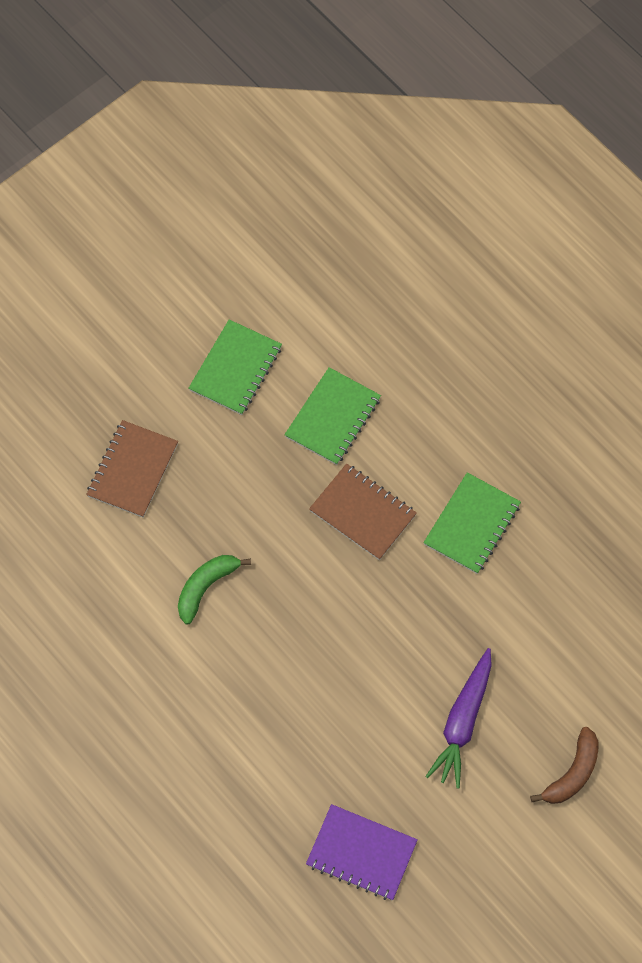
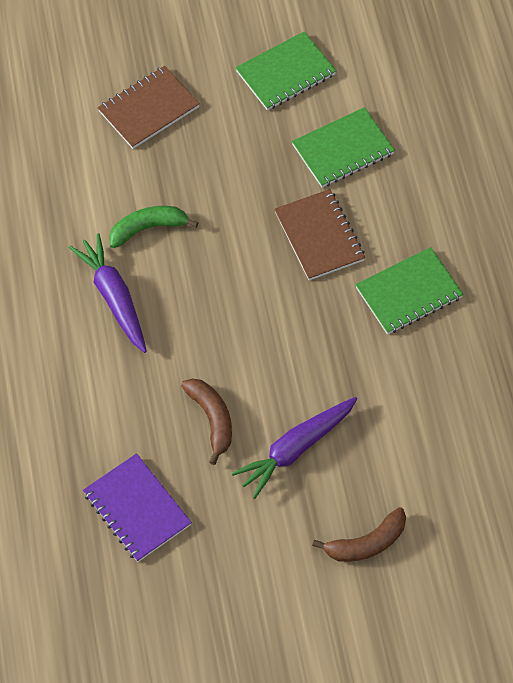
camera: 30 degrees right, 5 degrees down
(217, 670) = (114, 297): none -> purple carrot
(374, 736) = (211, 419): none -> brown banana

